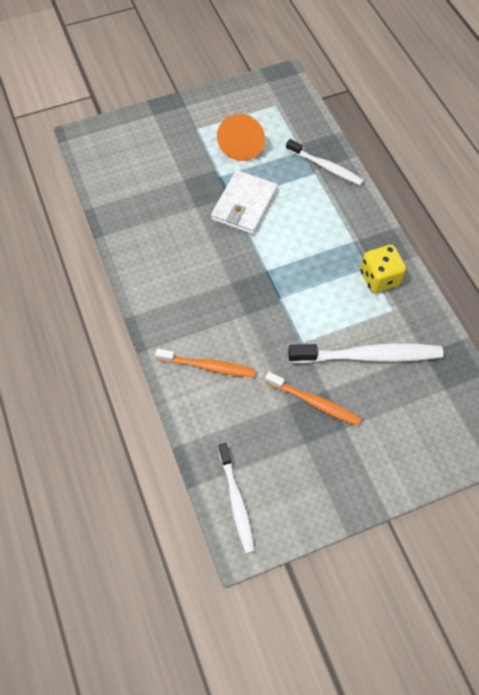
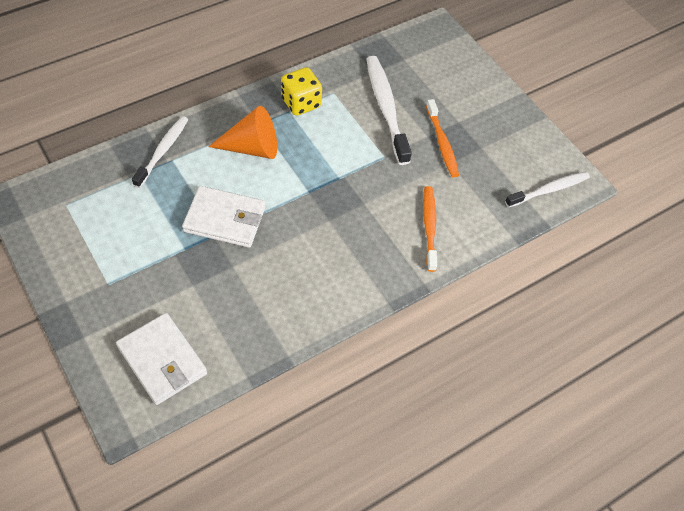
camera: 105 degrees left, 5 degrees down
(121, 157) = (162, 360): none -> white wallet
(242, 144) = (131, 231): orange cone -> orange cone (252, 147)
(314, 402) = (442, 143): orange toothbrush -> orange toothbrush turned 150 degrees clockwise

